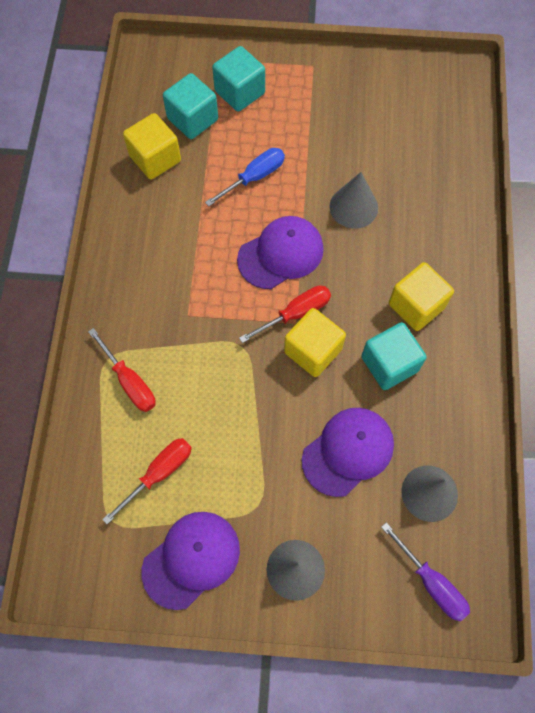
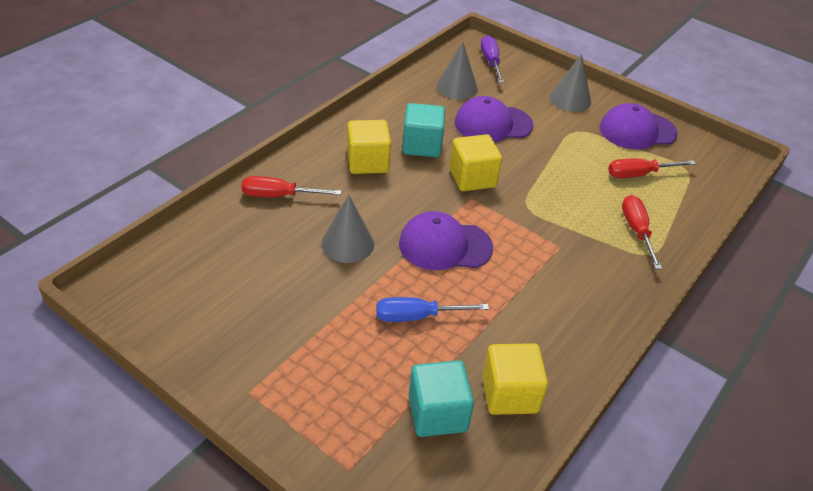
camera: 150 degrees left, 25 degrees down
(239, 92) = (359, 412): turquoise cube -> none
(295, 313) = (467, 203): red screwdriver -> red screwdriver (279, 196)

